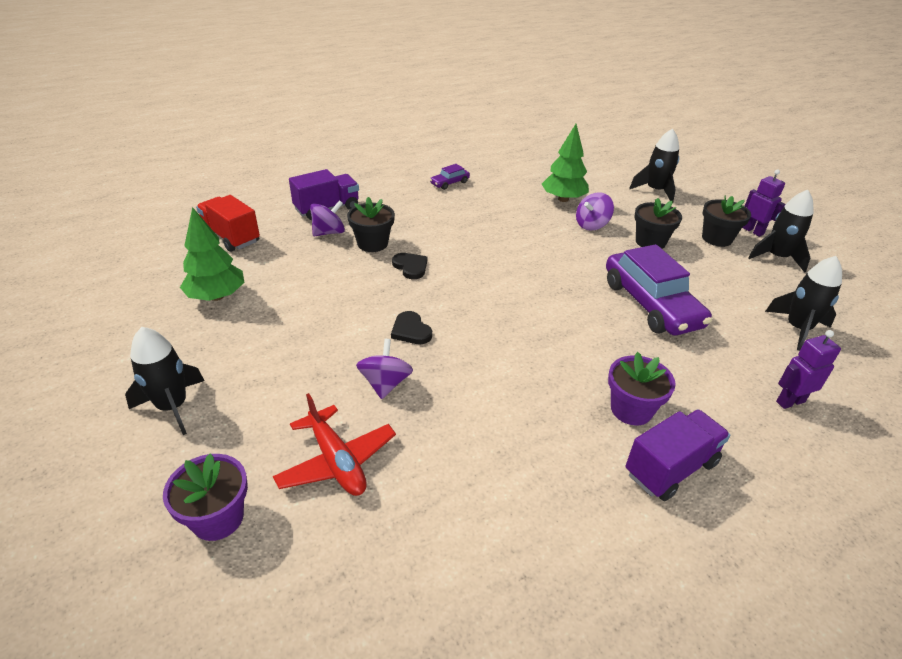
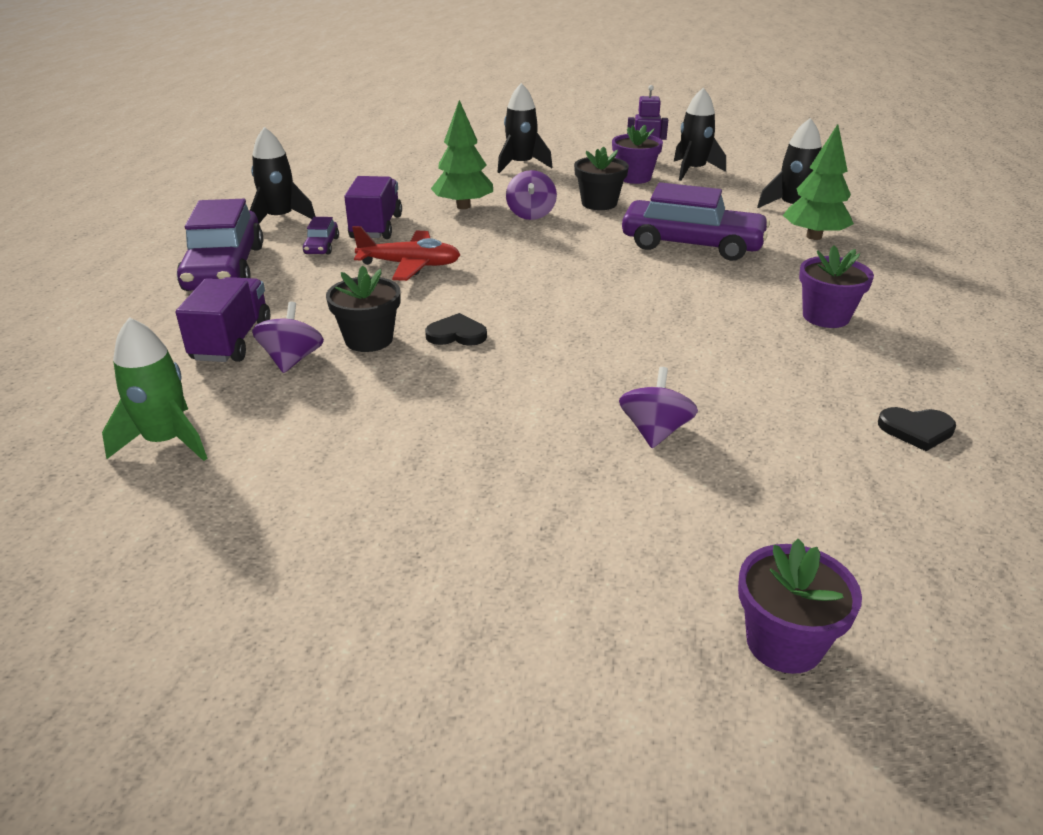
camera: 50 degrees left, 5 degrees down
(173, 406) = (523, 623): black rocket -> black rocket (280, 219)
(217, 296) = (306, 502): green tree -> green tree (813, 236)
(231, 237) = (166, 441): red truck -> green rocket
(336, 461) = (757, 513): red plane -> red plane (410, 265)
(385, 383) = (655, 431): purple spinning top -> purple spinning top turned 60 degrees clockwise
(390, 171) = (224, 268): none -> purple car
(411, 330) = (579, 380): black heart -> black heart (916, 430)
(670, 468) = (912, 332): purple truck -> purple truck (376, 227)
(716, 238) = (634, 177): black flower pot -> purple flower pot
(790, 401) = (875, 251): purple robot -> none

